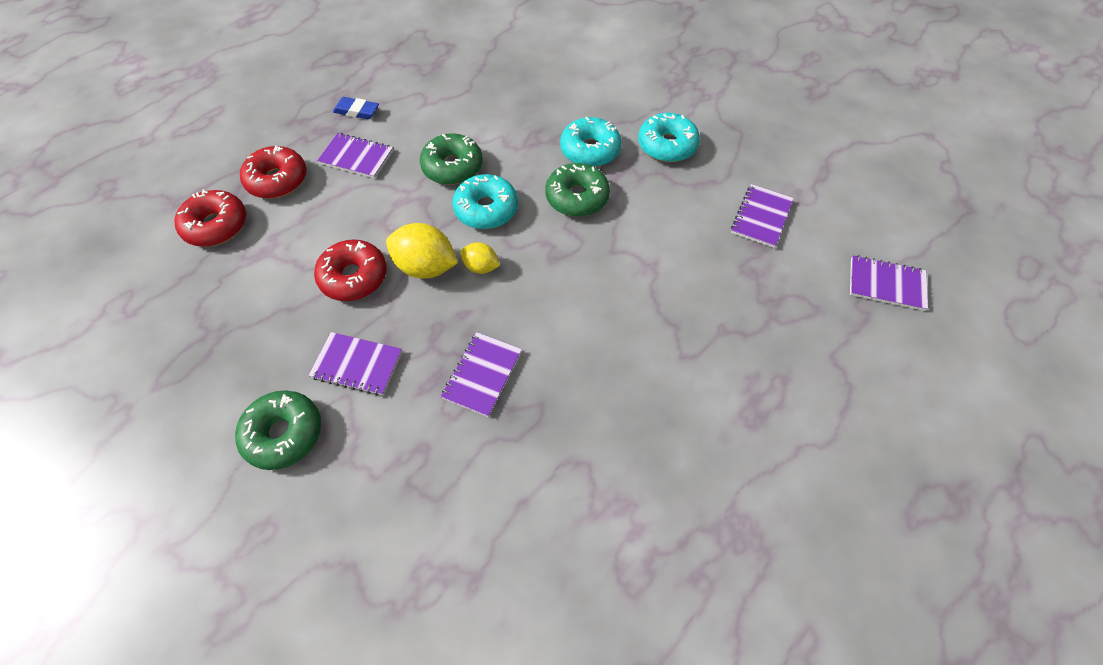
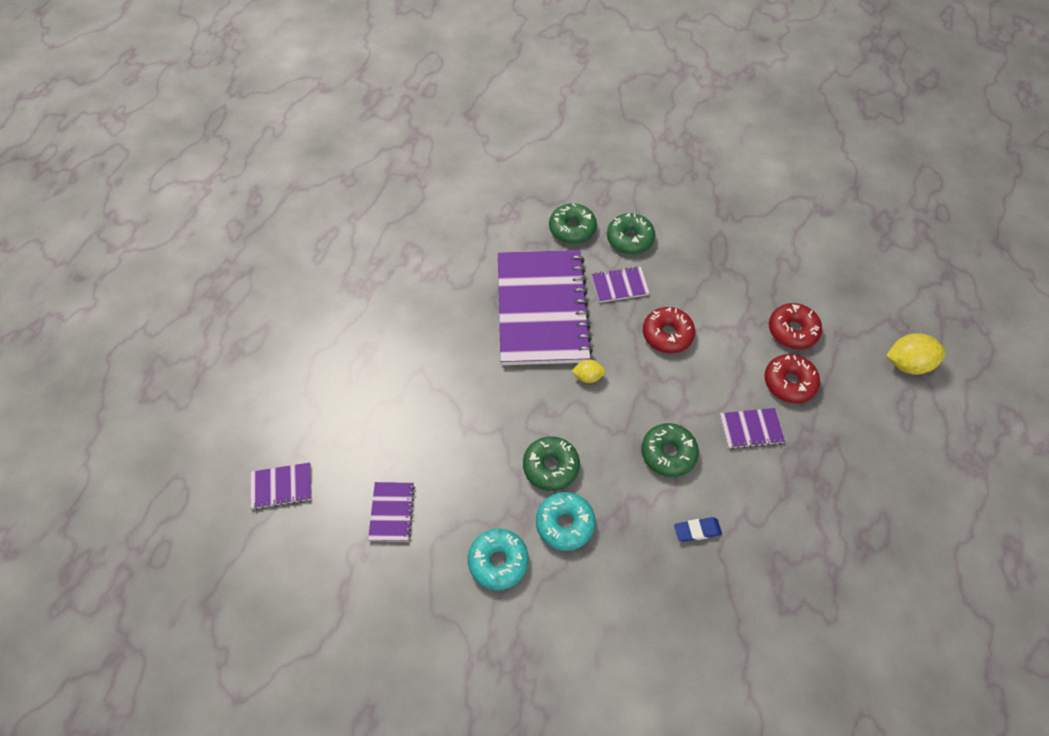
camera: 155 degrees right, 0 degrees up
(352, 494) = (572, 229): none -> green donut
(357, 111) = (794, 477): blue eraser -> blue eraser (697, 530)
(426, 267) = (625, 361): yellow lemon -> yellow lemon (907, 364)
(482, 375) = (542, 309): purple notebook -> purple notebook, size x2.49
(486, 209) = (615, 425): turquoise donut -> none

